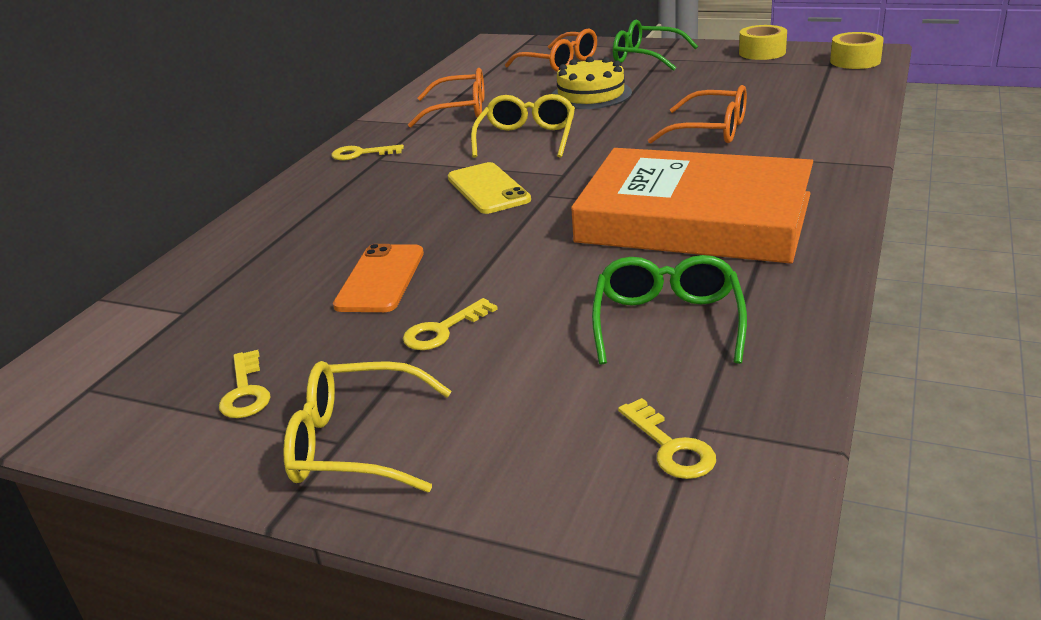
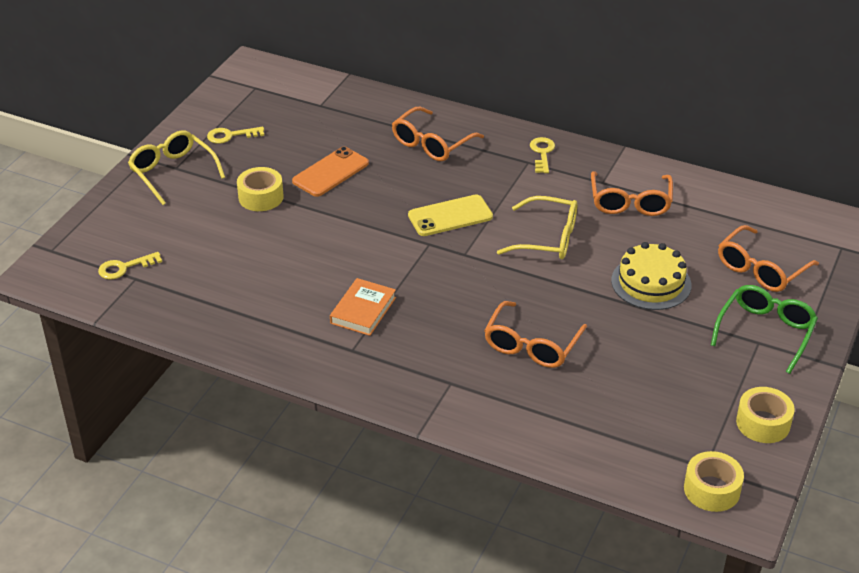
camera: 90 degrees right, 10 degrees up
(324, 216) = (431, 144): none -> orange glasses
(355, 443) = (172, 172): yellow glasses -> yellow glasses turned 45 degrees counterclockwise
(380, 279) = (330, 172): orange phone -> orange phone turned 60 degrees counterclockwise
(442, 330) = (261, 197): yellow key -> yellow tape
(667, 322) = (233, 280): green glasses -> none
(694, 218) = (363, 310): orange book -> orange book, size x0.40

